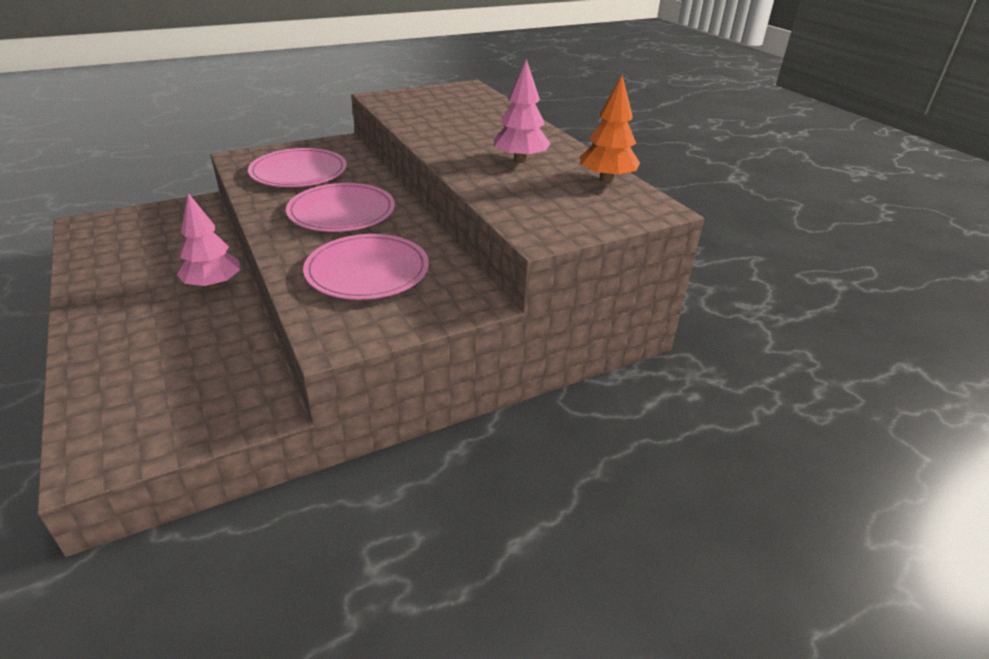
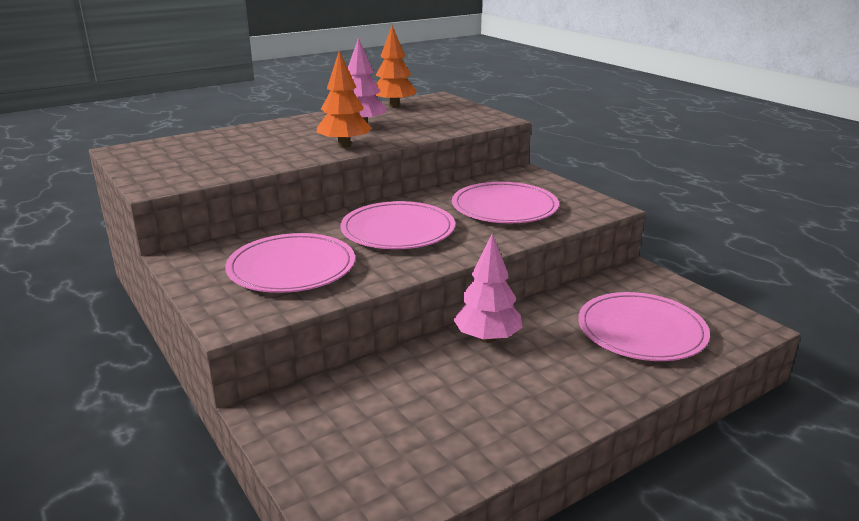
camera: 95 degrees left, 10 degrees down
(152, 374) = (641, 331): none -> pink plate
(451, 150) = (344, 145): none -> orange tree

